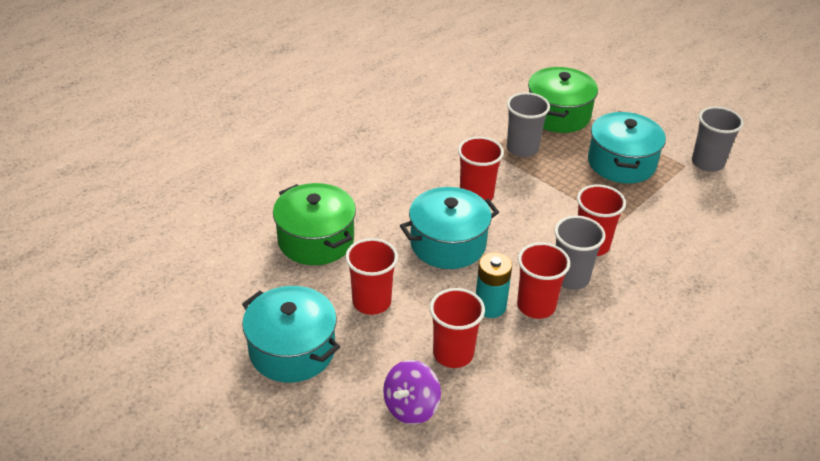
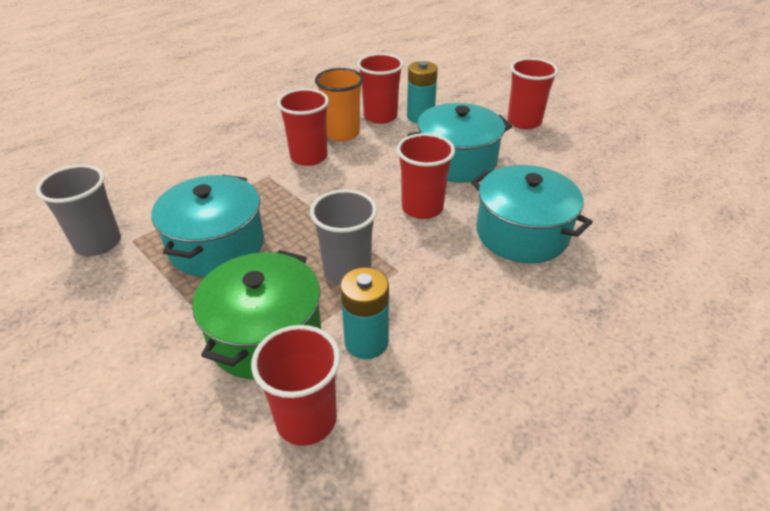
camera: 175 degrees left, 0 degrees up
(292, 350) = (578, 97): turquoise pot -> turquoise pot (521, 233)
(316, 240) = (596, 167): green pot -> none
(411, 407) = (482, 72): purple spinning top -> none
(453, 353) = (453, 93): red cup -> red cup (306, 419)
(499, 113) = (366, 342): none -> turquoise battery
(570, 278) = (342, 133): grey cup -> orange cup

